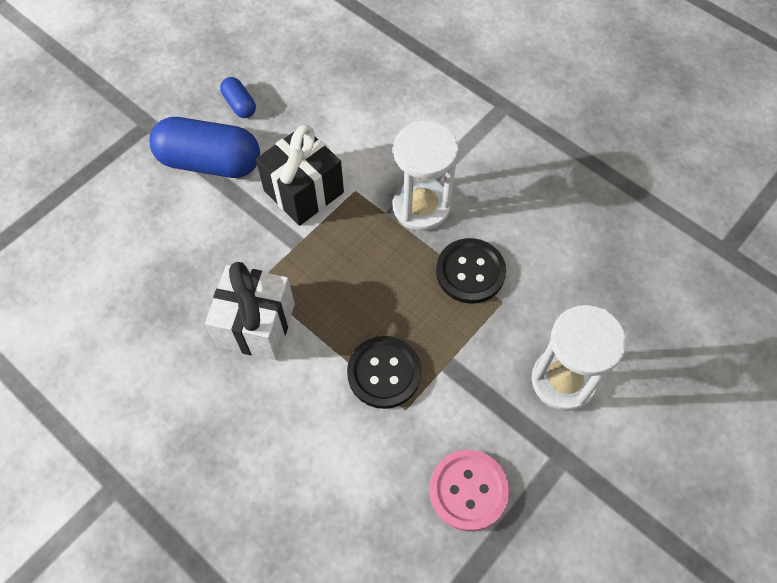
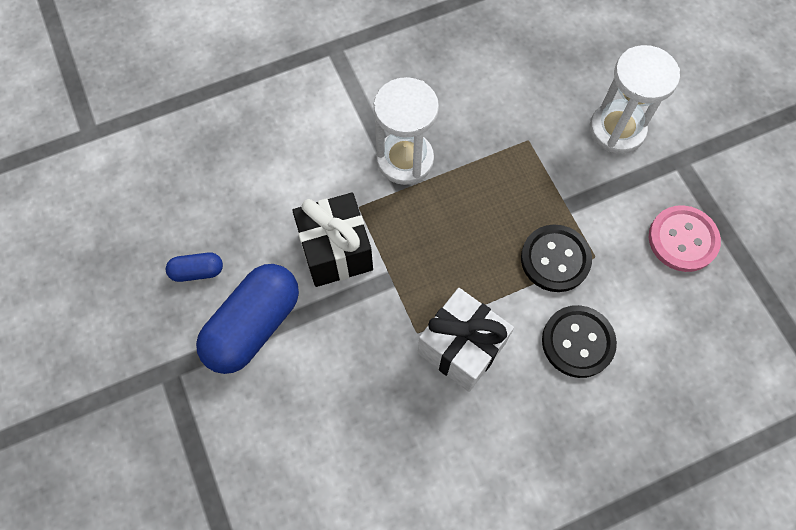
camera: 65 degrees left, 5 degrees up
(470, 272) = (489, 151): black button -> black button (578, 342)

